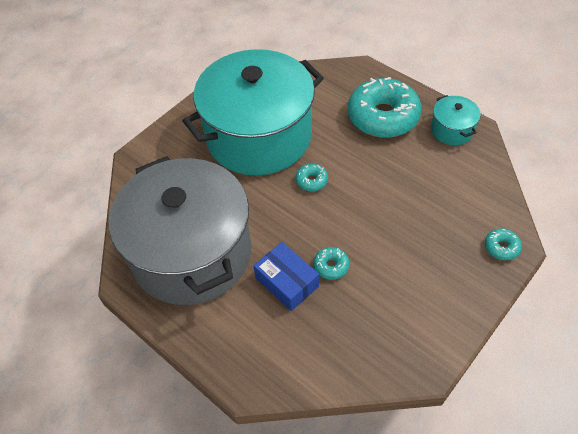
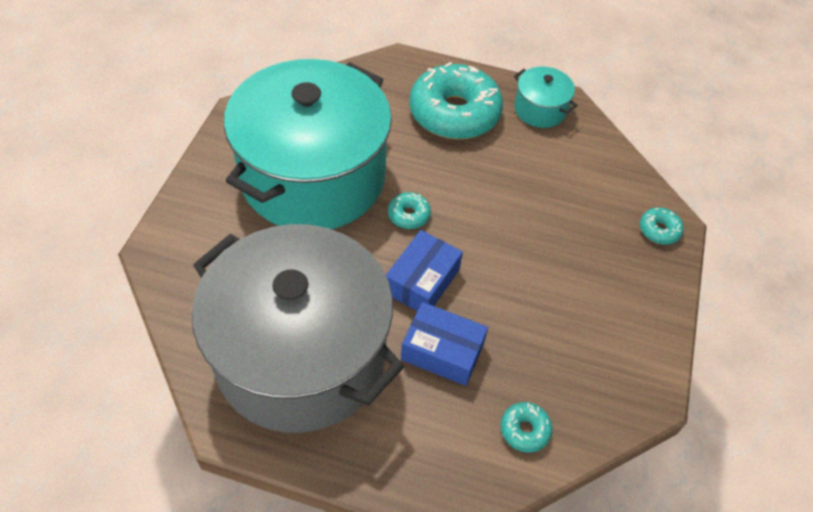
camera: 30 degrees left, 0 degrees up
(297, 229) = (422, 281): none -> blue box
(331, 266) = (485, 313): turquoise donut -> turquoise donut (524, 430)

